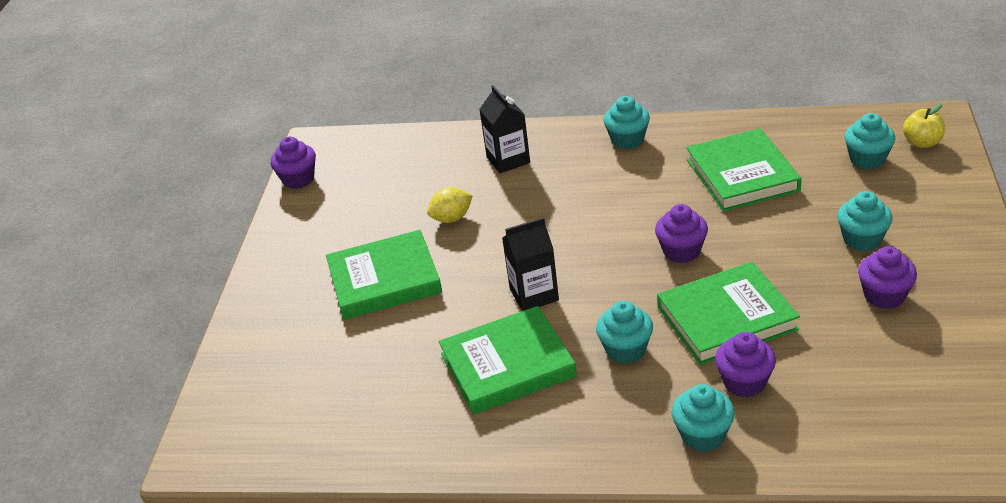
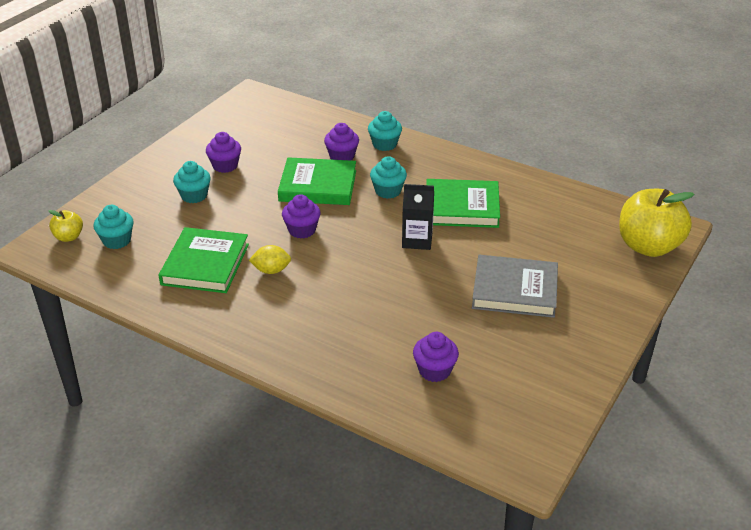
camera: 160 degrees left, 0 degrees up
(231, 406) = (648, 246): none -> yellow apple
(298, 179) = (557, 424): purple cupcake -> purple cupcake (434, 370)
(384, 280) = (514, 290): green book -> grey book
(452, 218) = (438, 320): yellow lemon -> yellow lemon (271, 270)
(508, 160) = (356, 356): black carton -> none
(627, 140) = (247, 332): turquoise cupcake -> none

